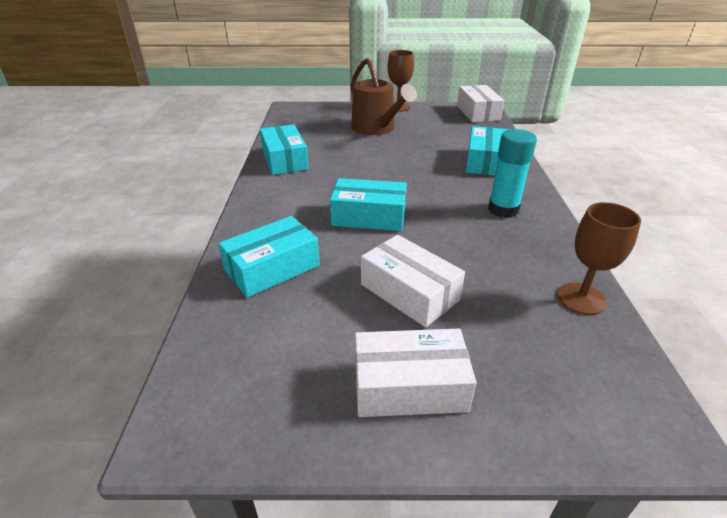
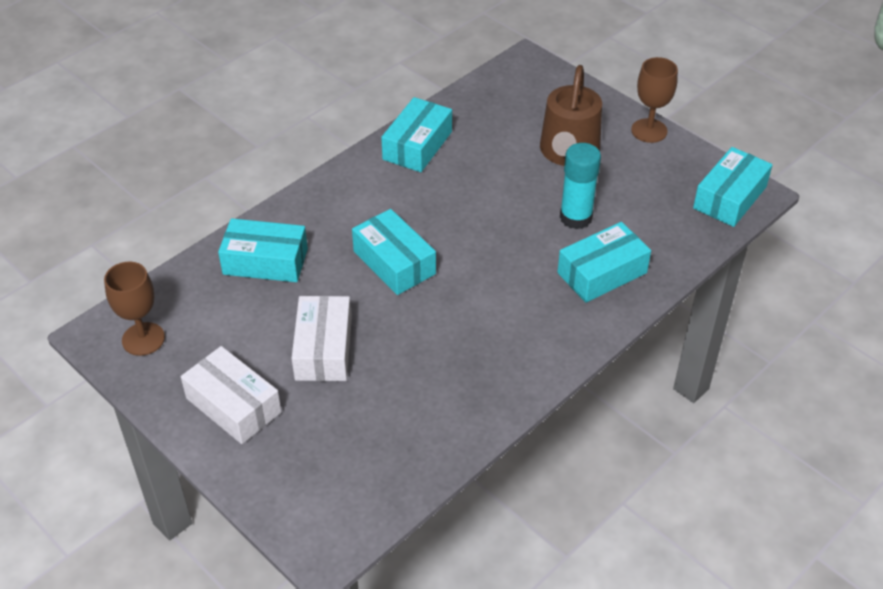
camera: 45 degrees right, 10 degrees up
(477, 113) = (730, 197): white box -> turquoise box
(503, 209) = (515, 336): turquoise glue stick -> turquoise glue stick (576, 217)
(581, 298) = (429, 447): brown goblet -> brown goblet (143, 339)

